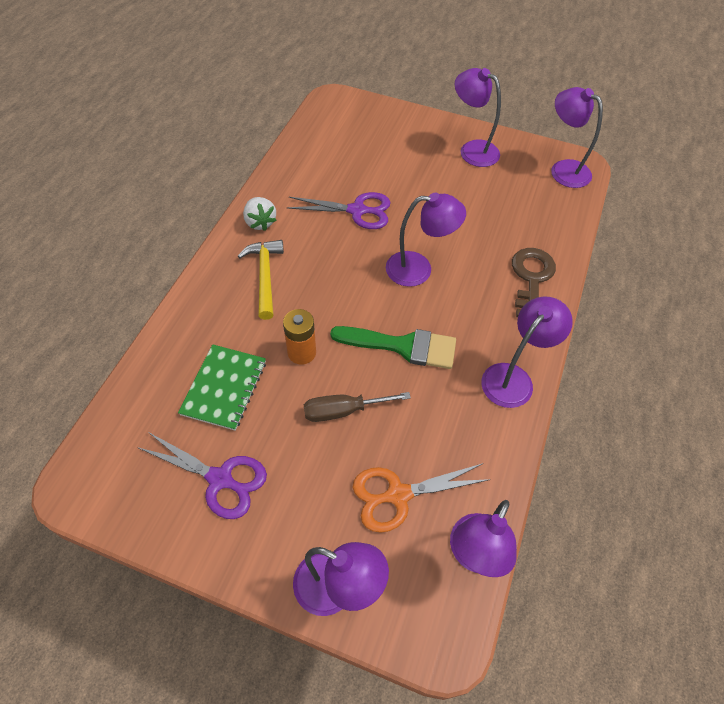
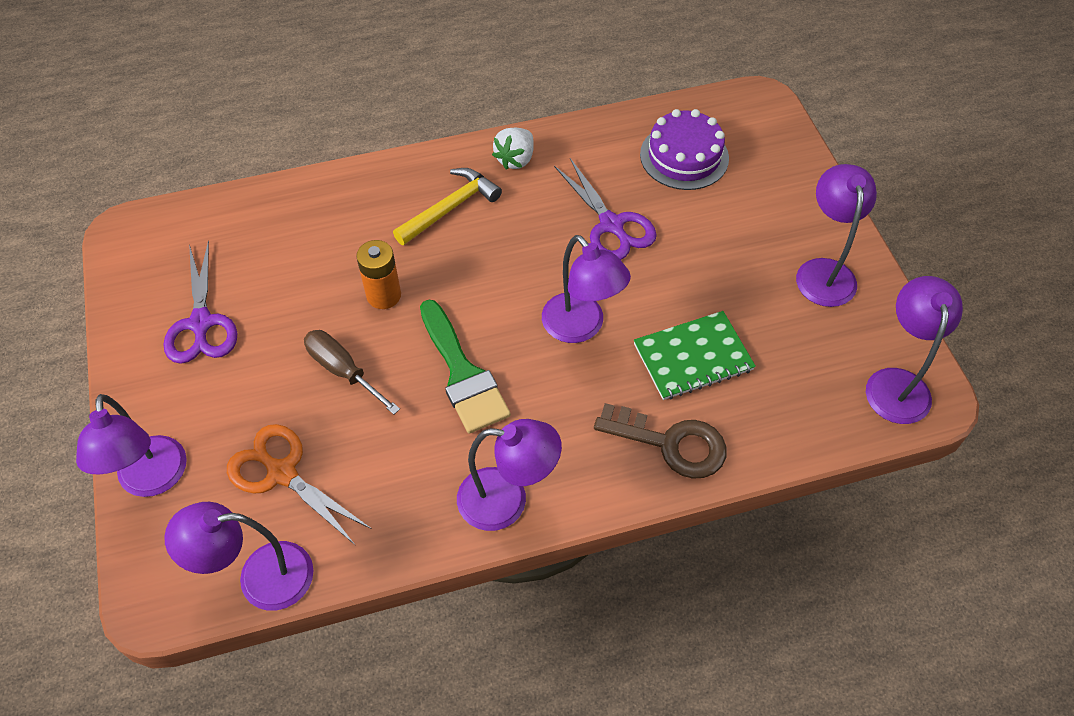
camera: 55 degrees right, 0 degrees up
(224, 388) = (296, 263): green notebook -> green notebook (693, 357)
(339, 151) = (684, 156): none -> purple cake
(531, 278) = (671, 443): brown key -> brown key turned 45 degrees clockwise

